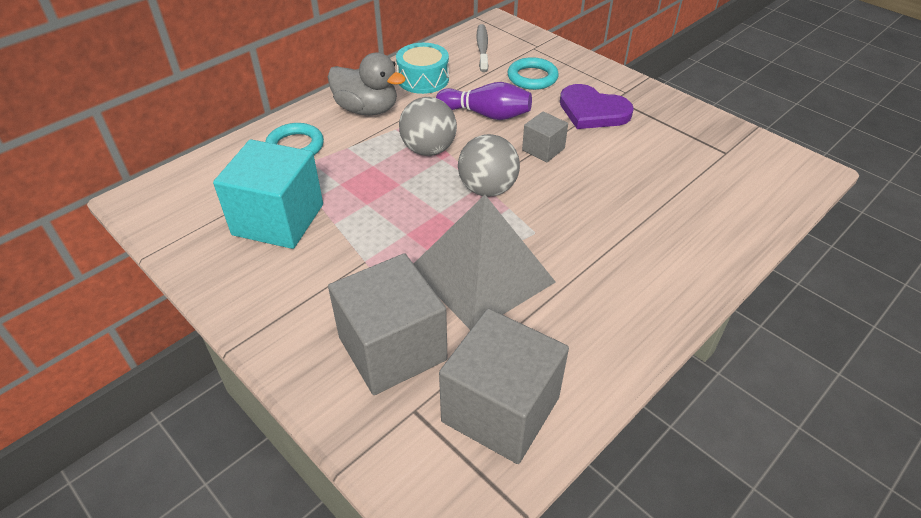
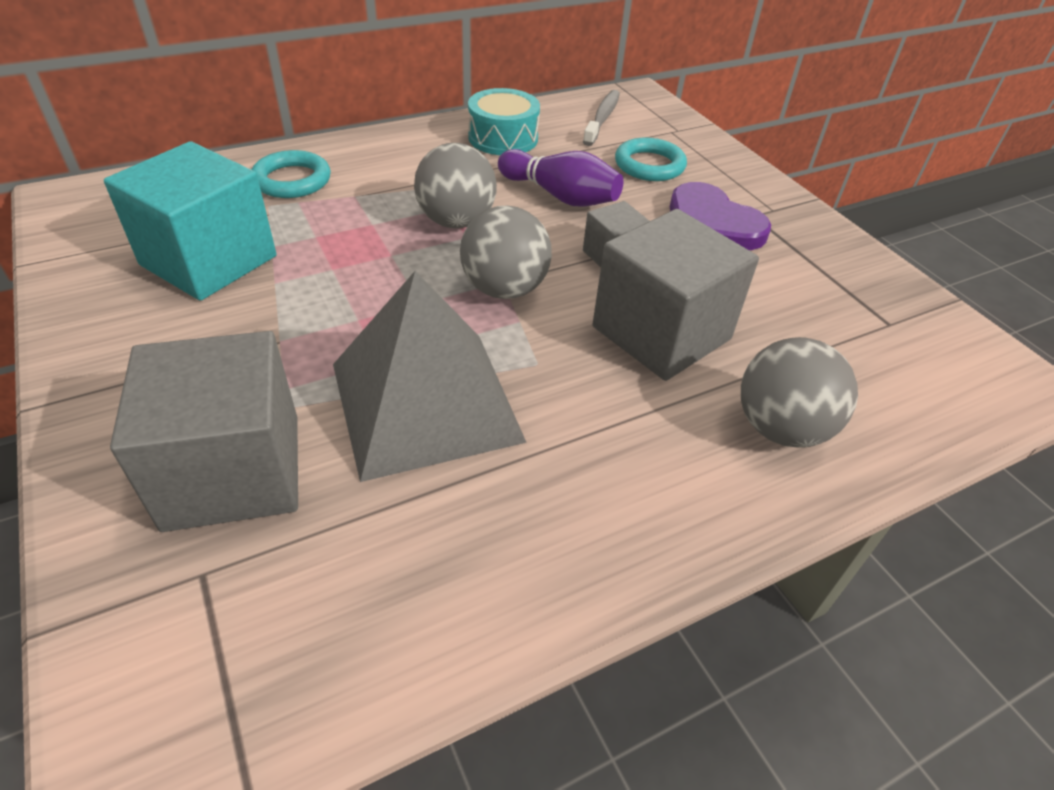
camera: 15 degrees right, 0 degrees up
(367, 109) = (409, 157): grey duck -> none
(500, 409) = (326, 615): grey cube -> grey cube (661, 333)
(693, 233) = (780, 428): none -> grey ball

